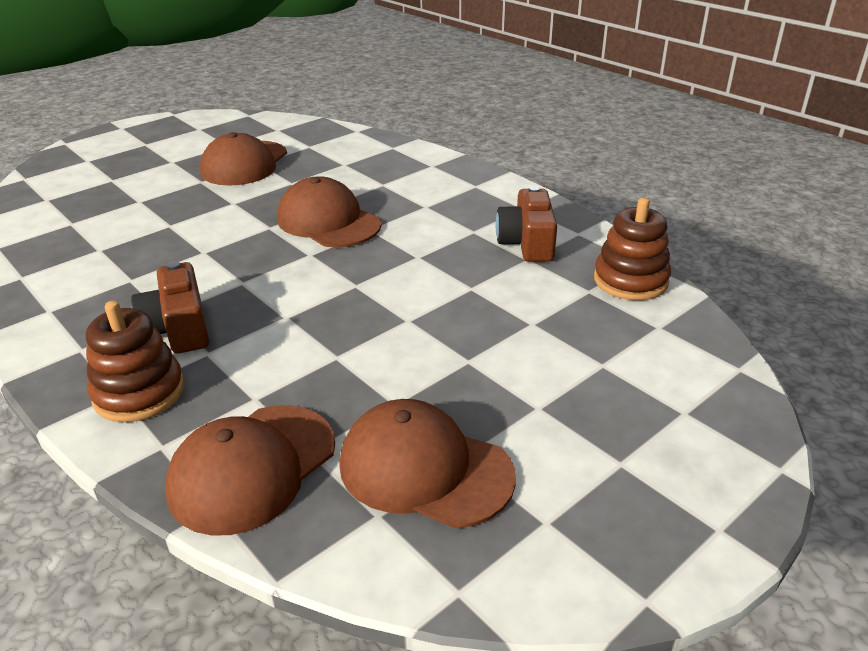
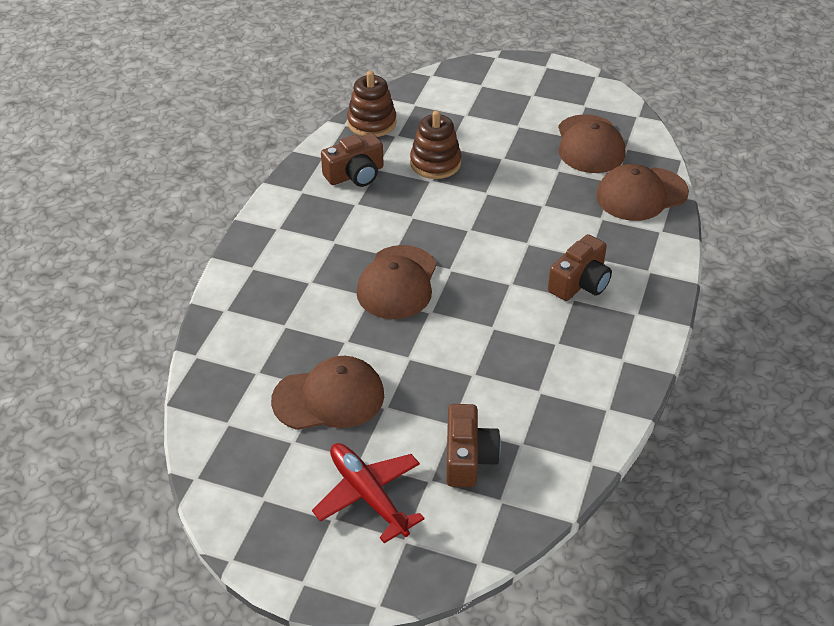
camera: 120 degrees left, 10 degrees up
(101, 198) = (468, 457): none -> brown camera
(139, 392) = (640, 263): brown stacking toy -> brown stacking toy (435, 163)
(140, 157) = (368, 496): none -> red plane
(252, 467) = (641, 194): brown cap -> brown cap turned 150 degrees clockwise

